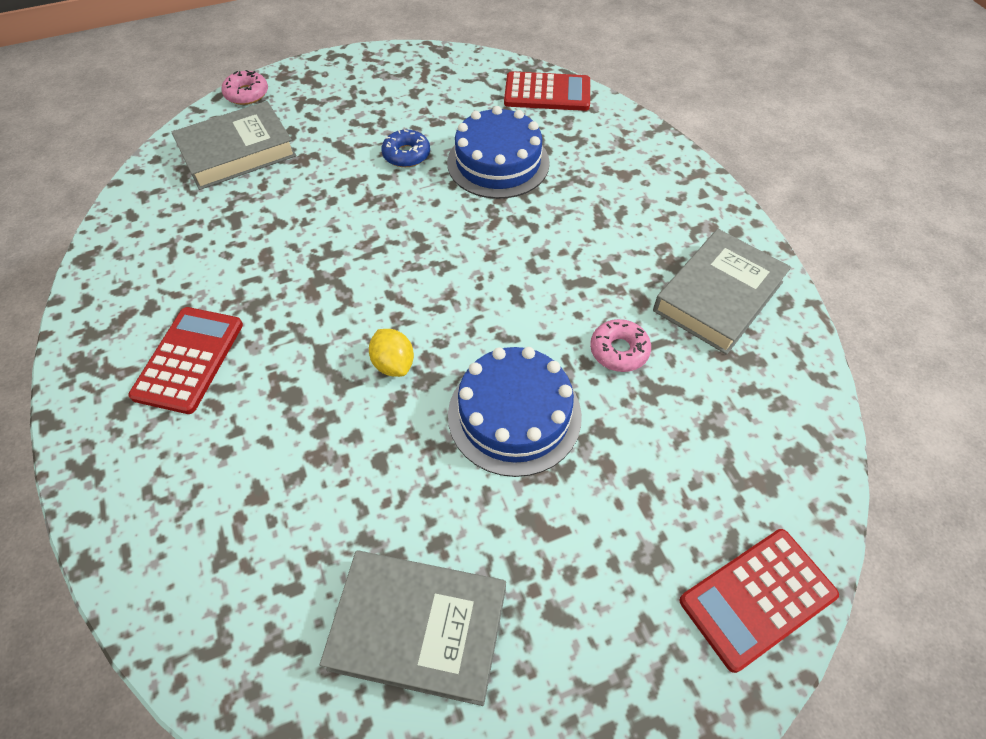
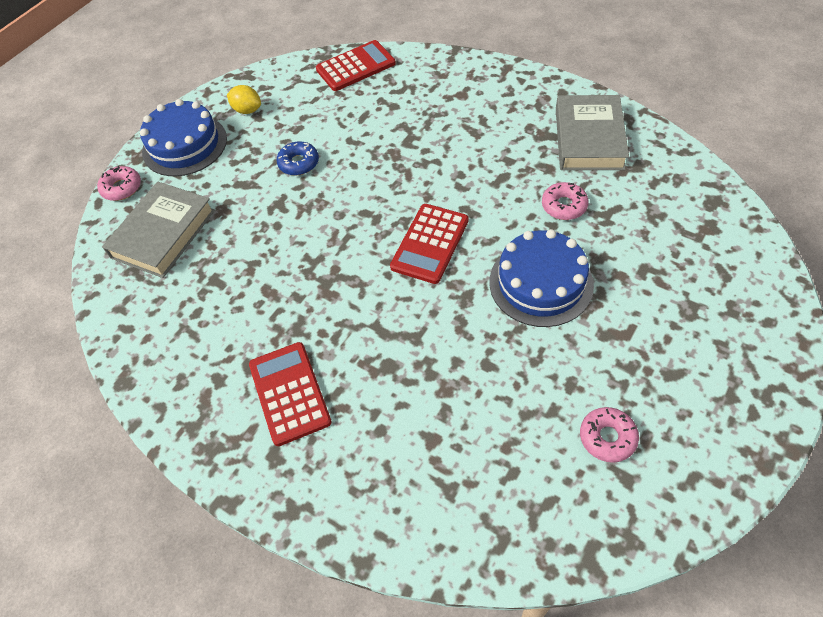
camera: 30 degrees left, 0 degrees up
(393, 364) = (435, 302): yellow lemon -> yellow lemon (247, 110)
(419, 628) = (607, 437): grey book -> pink donut
(498, 162) = (370, 133): blue cake -> blue cake (184, 145)
(757, 598) = (760, 290): red calculator -> red calculator (430, 244)

